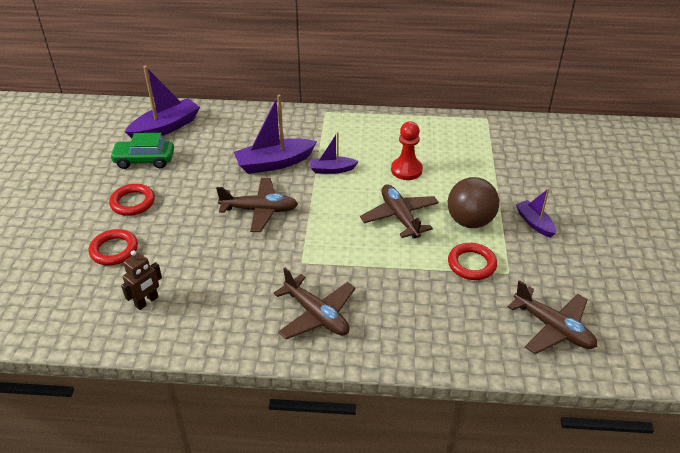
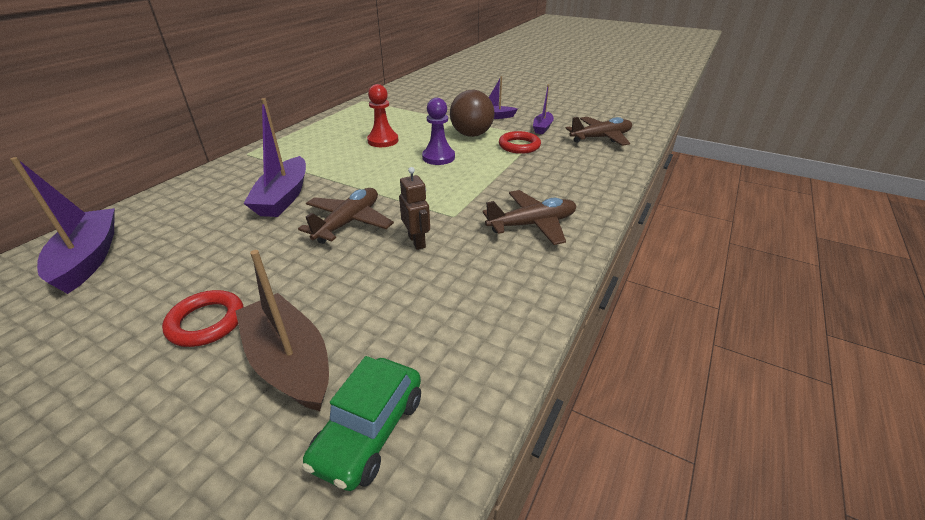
camera: 65 degrees left, 5 degrees down
(114, 250) = (290, 362): red ring -> brown boat
(144, 160) = (128, 292): green car -> green car (369, 431)
(147, 302) = (428, 346): brown robot -> brown robot (417, 241)
(332, 170) = (338, 170): purple boat -> purple boat (542, 128)
(400, 217) = (438, 157): brown plane -> purple pawn

